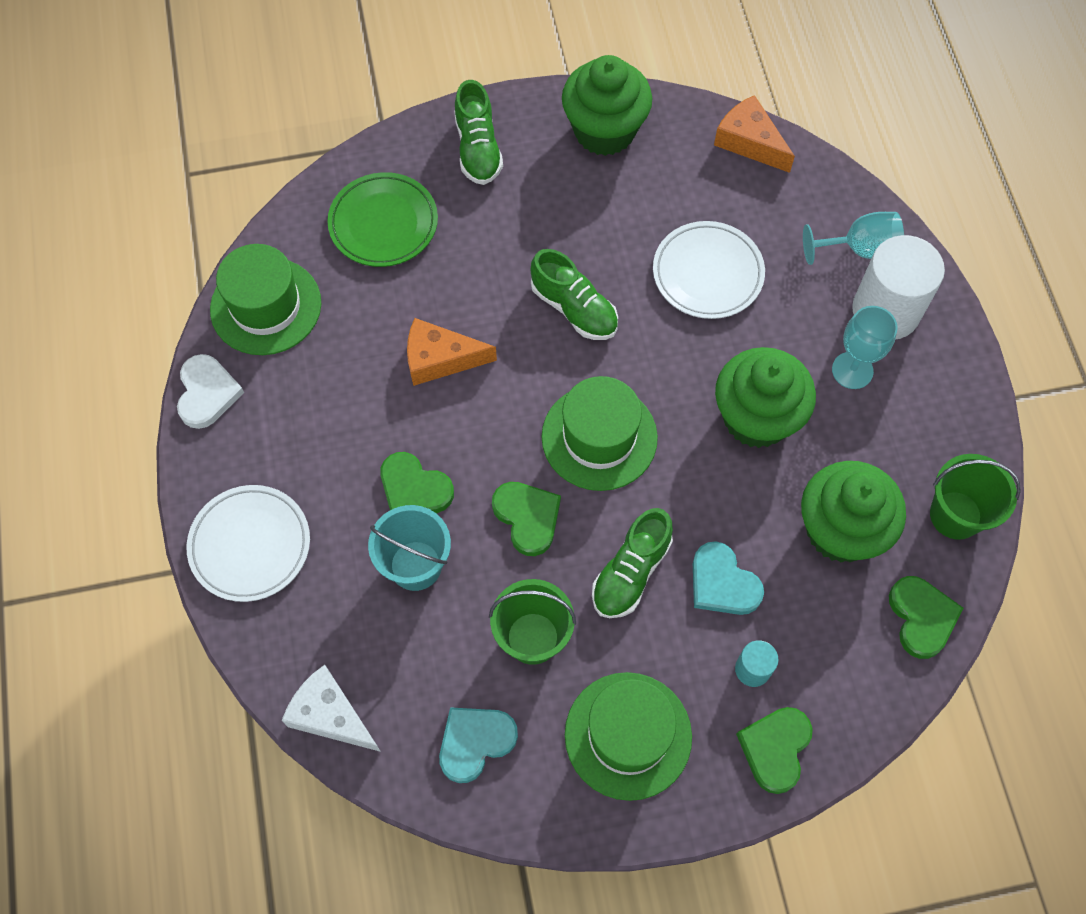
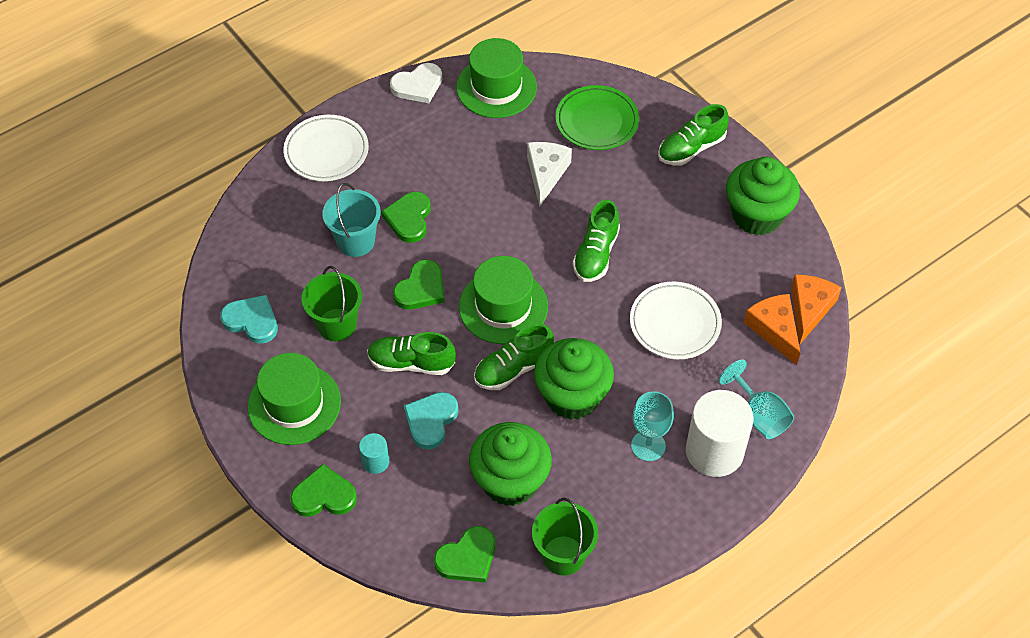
camera: 65 degrees right, 10 degrees down
(330, 715) = (236, 239): white cheese -> white cheese (546, 174)
(440, 359) = (511, 194): orange cheese -> orange cheese (774, 330)
(690, 462) = (513, 368): none -> green shoe

